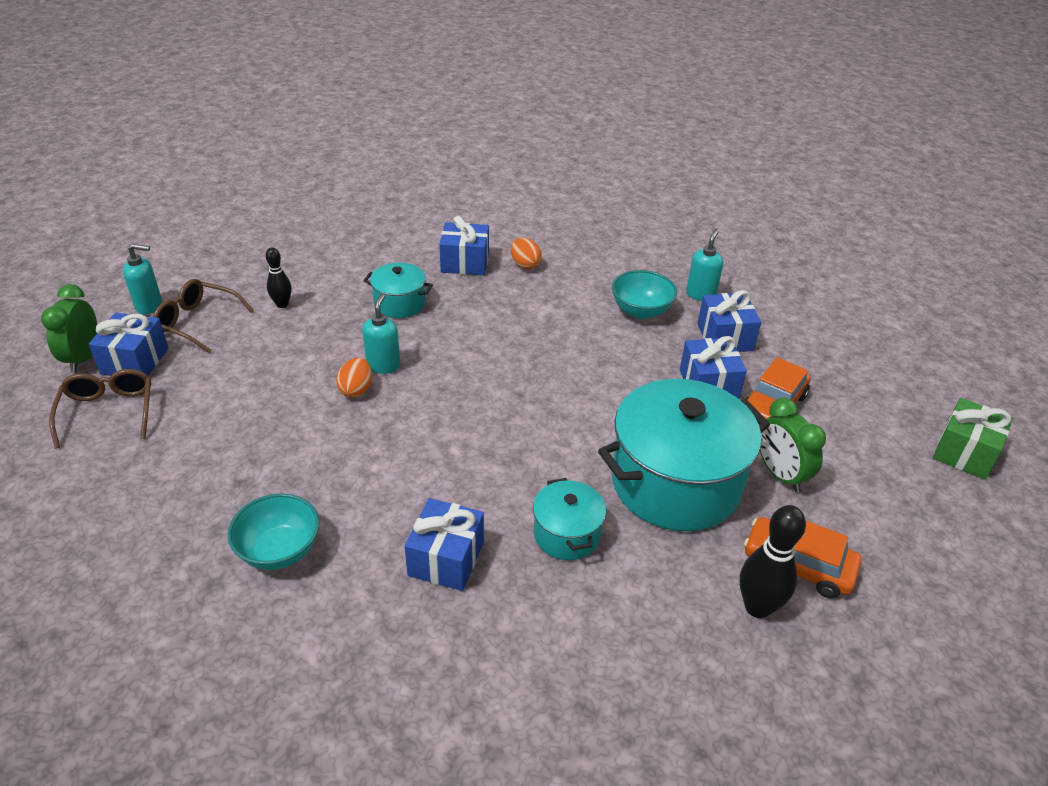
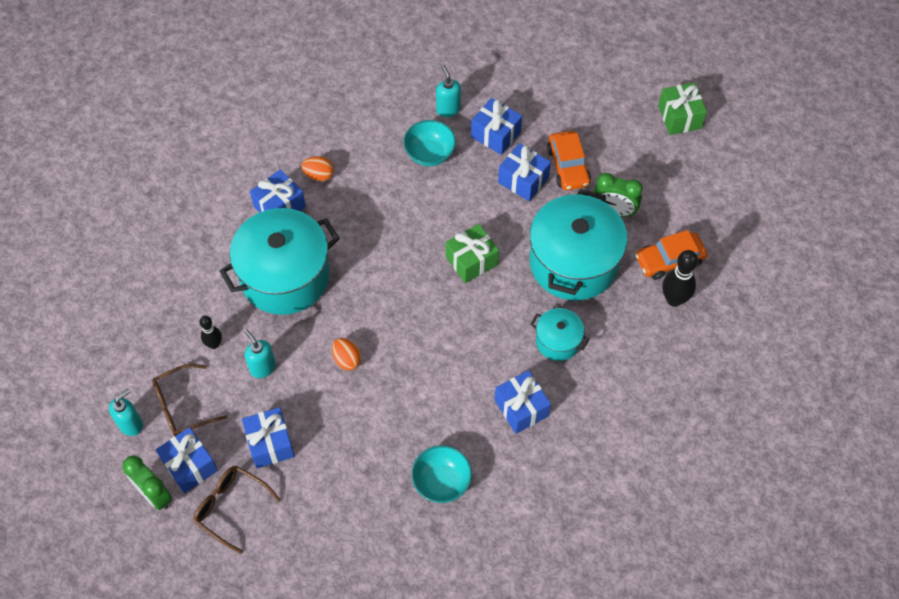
camera: 45 degrees left, 20 degrees up
(207, 395) = (270, 443): none -> blue gift
(383, 365) = (338, 329): turquoise soap dispenser -> turquoise soap dispenser (262, 367)
(399, 303) = (285, 276): turquoise pot -> turquoise pot, size x2.05
(571, 405) = (471, 261): none -> green gift

